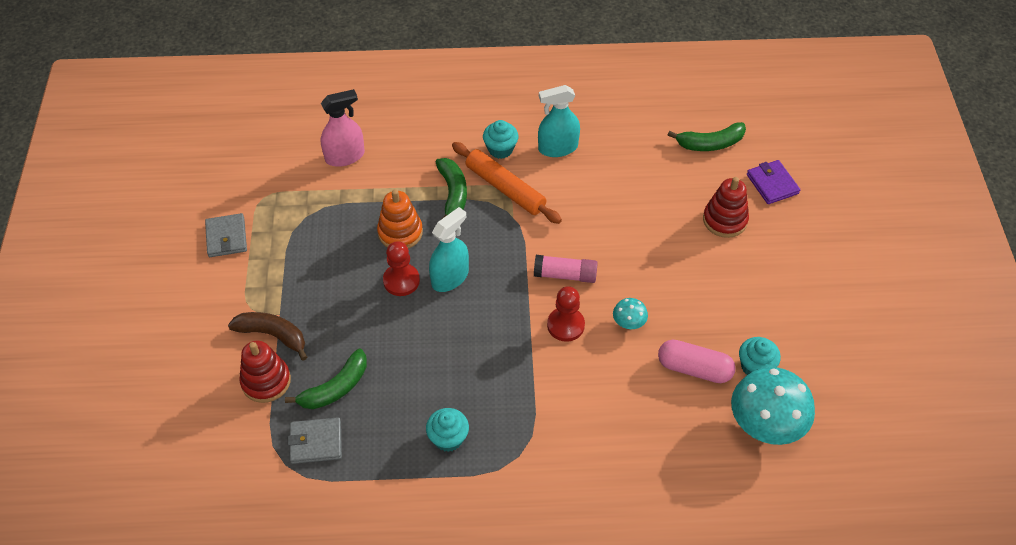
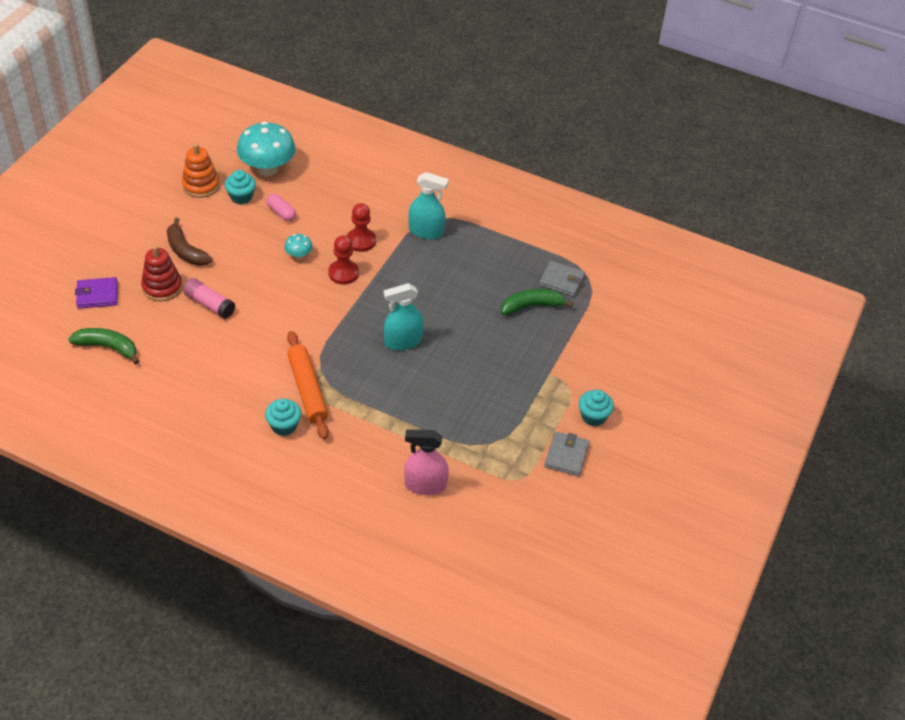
camera: 155 degrees left, 5 degrees down
(266, 381) = (579, 331): red stacking toy -> none
(273, 335) = (561, 360): brown banana -> brown banana (186, 251)
(400, 232) = (419, 393): orange stacking toy -> orange stacking toy (201, 185)
(401, 281) = (441, 355): red pawn -> red pawn (361, 241)
(448, 438) = (472, 246): turquoise cupcake -> turquoise cupcake (593, 416)
(453, 193) = (354, 405): green banana -> none
(558, 148) = (234, 403): turquoise spray bottle -> turquoise spray bottle (426, 231)
(565, 275) = (315, 304): pink glue stick -> pink glue stick (209, 304)
(694, 368) = (281, 212): pink capsule -> pink capsule, size x0.65
(772, 184) = (97, 295): purple wallet -> purple wallet turned 75 degrees clockwise

